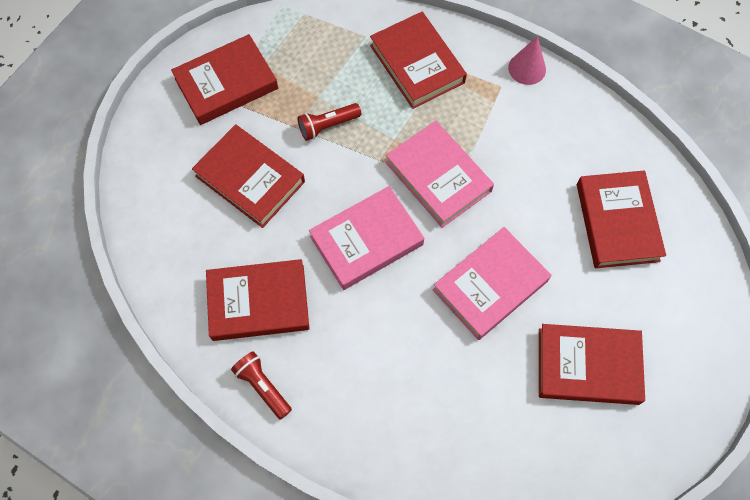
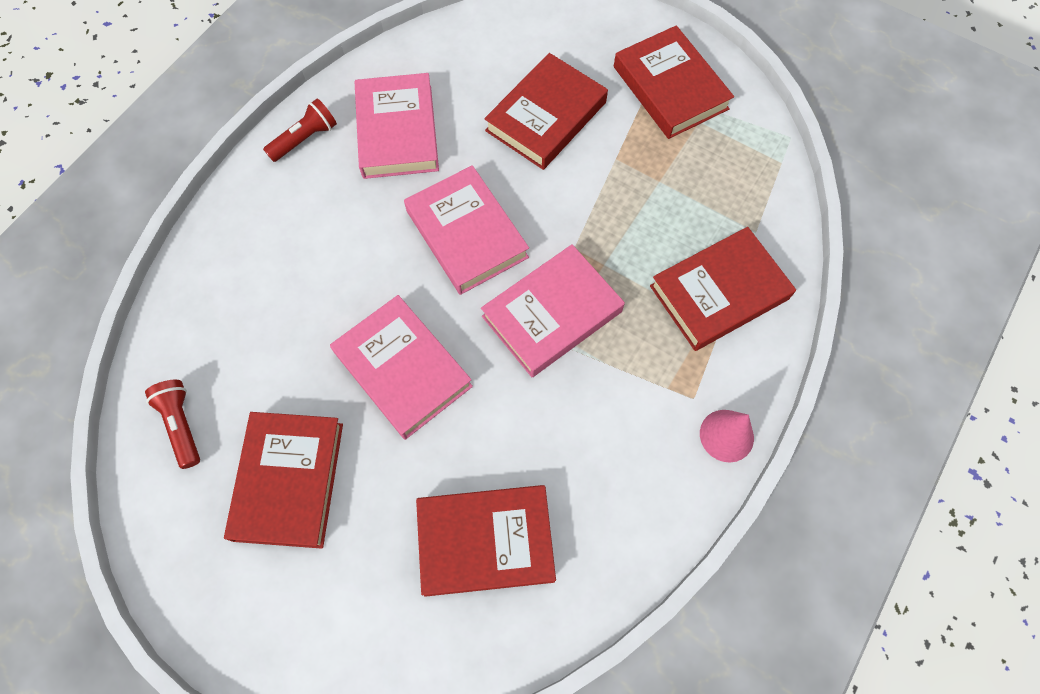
camera: 90 degrees right, 0 degrees up
(258, 302) = (397, 131): red book -> pink book
(328, 126) = (619, 191): red flashlight -> red flashlight (181, 425)

